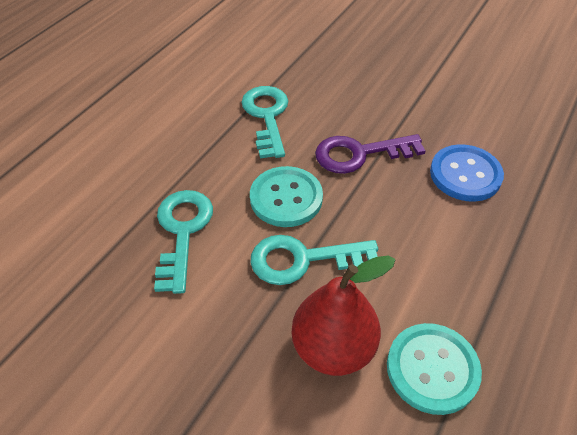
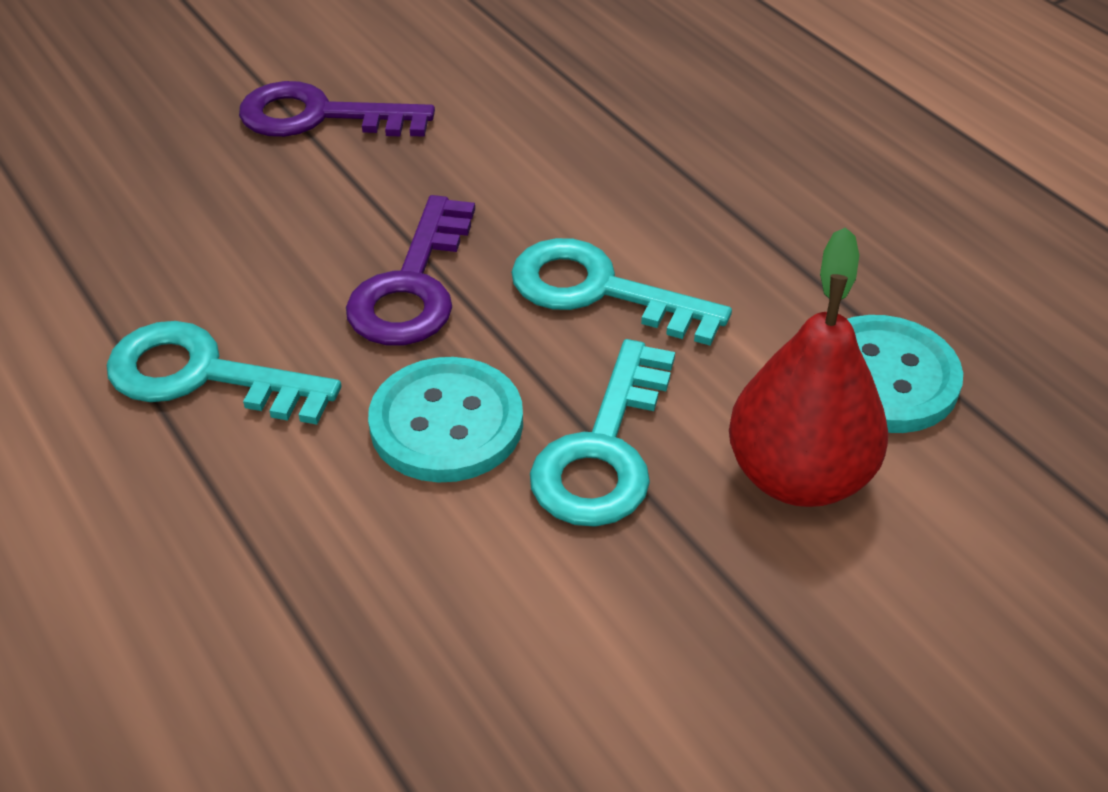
camera: 65 degrees left, 5 degrees down
(182, 232) = (424, 612): turquoise key -> turquoise key (600, 291)
(442, 80) = (320, 116): none -> purple key
(465, 174) = (551, 187): blue button -> none

